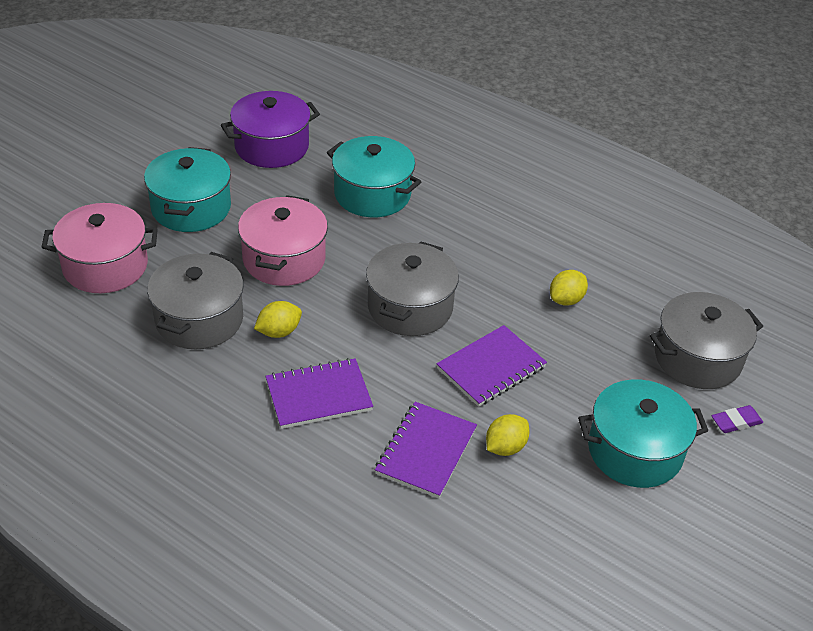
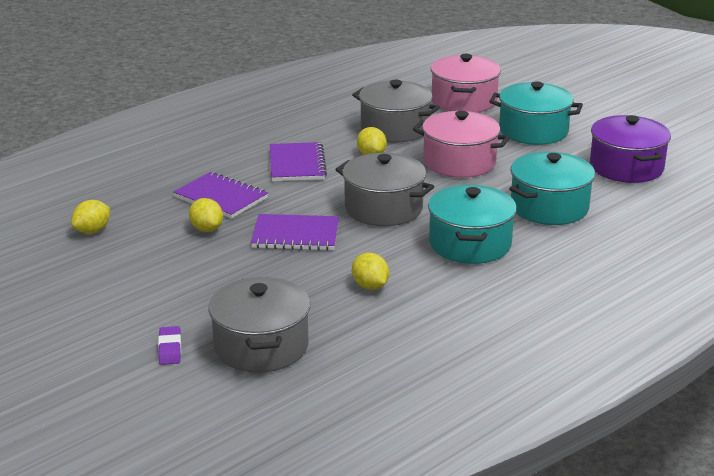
camera: 105 degrees right, 15 degrees down
(491, 368) = (295, 235): purple notebook -> purple notebook turned 60 degrees counterclockwise
(549, 560) = (92, 231): none -> yellow lemon
(635, 451) = (168, 286): turquoise pot -> turquoise pot (470, 244)

